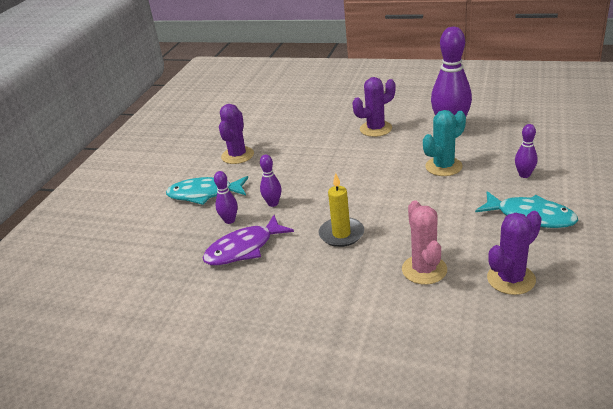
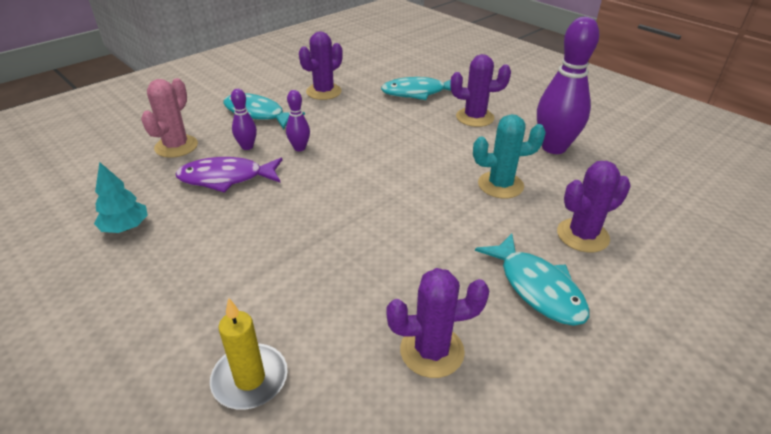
camera: 25 degrees right, 5 degrees up
(211, 317) = (126, 227): none -> turquoise tree
(313, 127) = (417, 93): none -> turquoise fish
(341, 234) = (321, 207): yellow candle -> yellow candle (250, 379)
(424, 270) = (354, 286): pink cactus -> pink cactus (176, 146)
(524, 175) = (582, 235): purple bowling pin -> purple cactus

